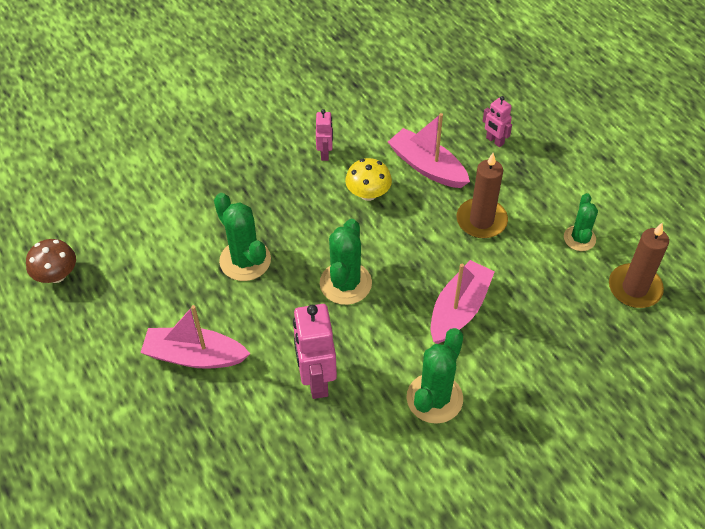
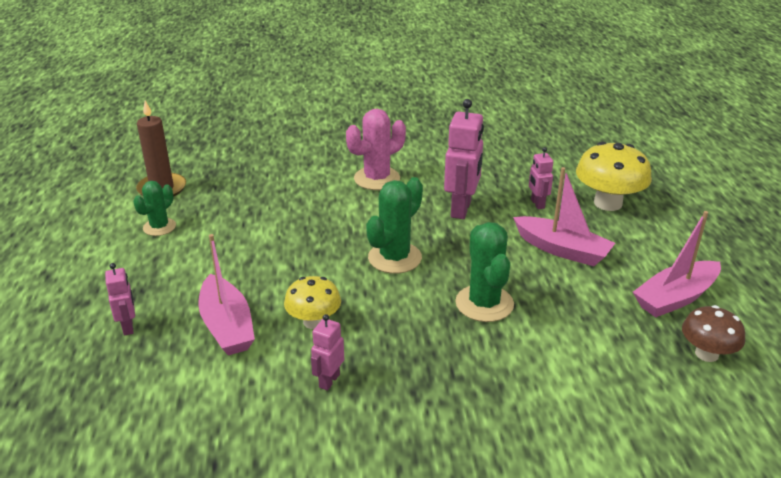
camera: 155 degrees left, 20 degrees down
(159, 459) = (608, 203): none -> yellow mushroom
(239, 424) = (537, 204): none -> pink robot
(434, 398) = (377, 178): green cactus -> pink cactus
(459, 309) = (311, 215): pink boat -> pink boat (675, 298)
(481, 220) = (226, 264): brown candle -> none

